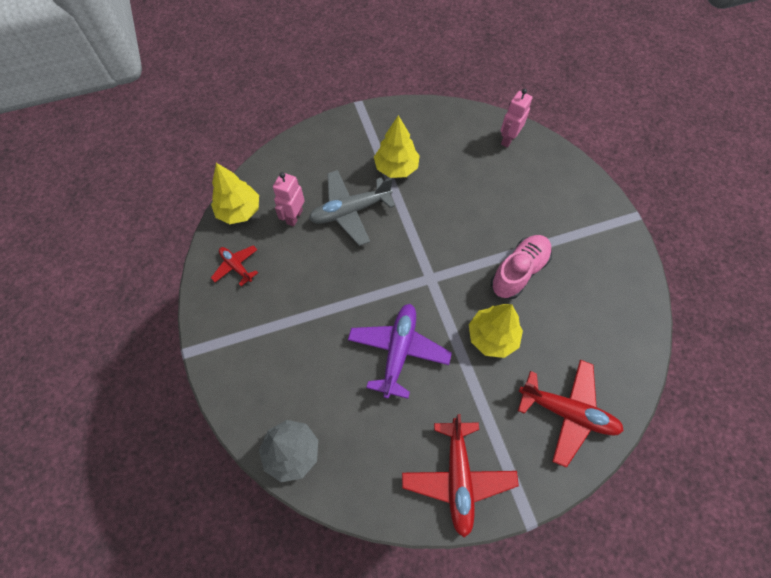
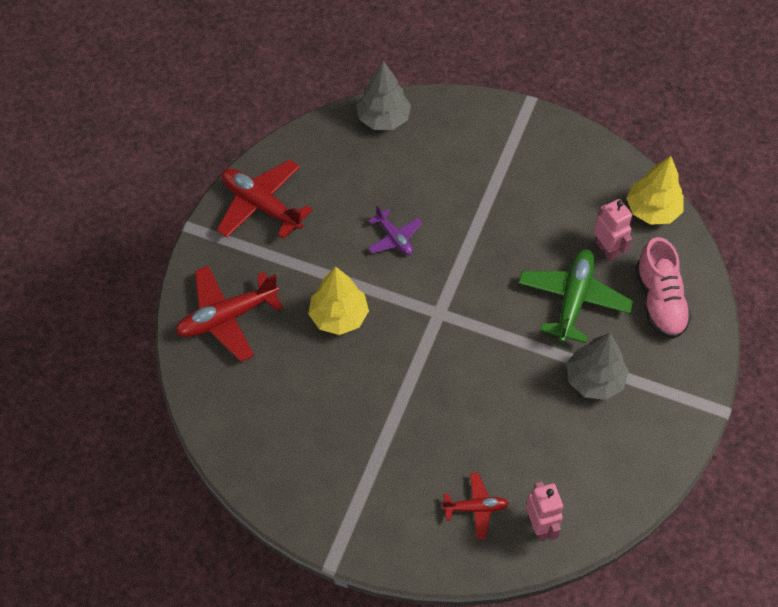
camera: 130 degrees right, 5 degrees down
(236, 266) = (587, 174): red plane -> red plane (475, 508)
(350, 211) = (573, 300): grey plane -> green plane
(396, 168) = (594, 379): yellow tree -> grey tree
(398, 351) = (394, 238): purple plane -> purple plane, size x0.56
(518, 272) = (376, 391): pink shoe -> pink shoe (659, 301)

